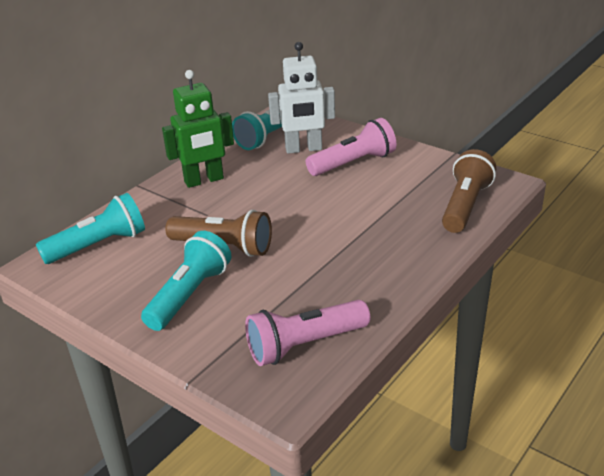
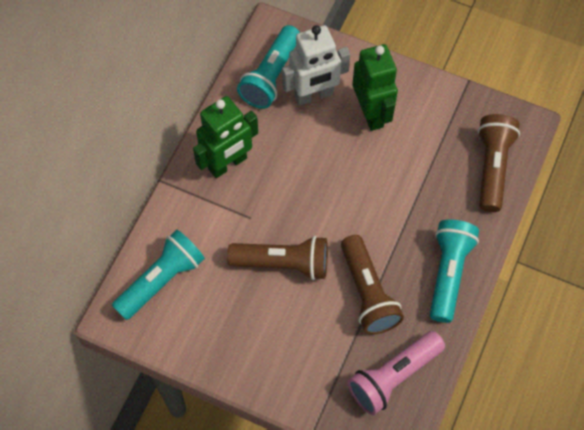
camera: 15 degrees left, 30 degrees up
(189, 295) = (274, 333): turquoise flashlight -> turquoise flashlight (448, 273)
(302, 277) = (367, 293): none -> brown flashlight
(353, 163) = (371, 113): pink flashlight -> green robot

